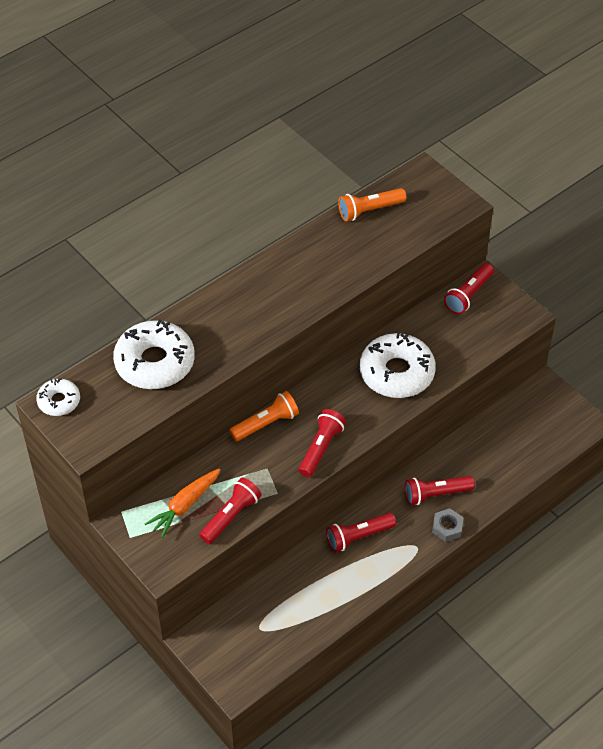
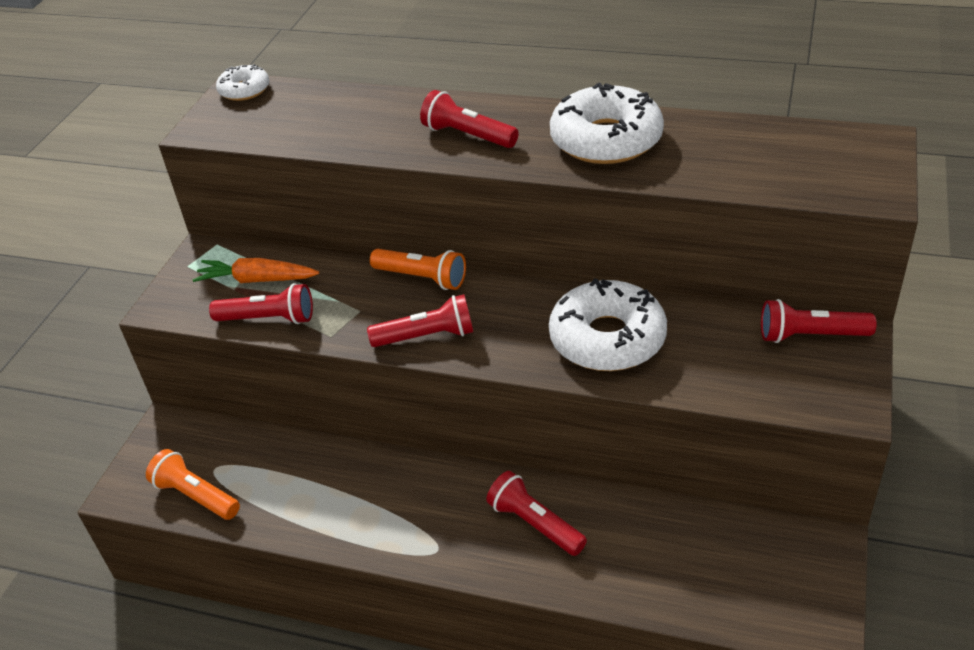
camera: 60 degrees right, 10 degrees down
(155, 362) = (350, 114): white donut -> white donut (606, 139)
(358, 536) = (407, 484): red flashlight -> red flashlight (468, 135)
(369, 210) = (754, 134): orange flashlight -> orange flashlight (196, 495)
(447, 527) = (493, 564): grey nut -> none

